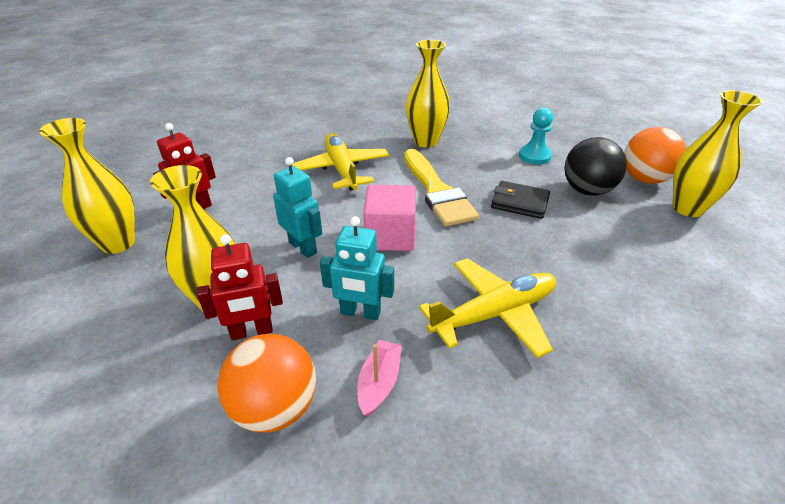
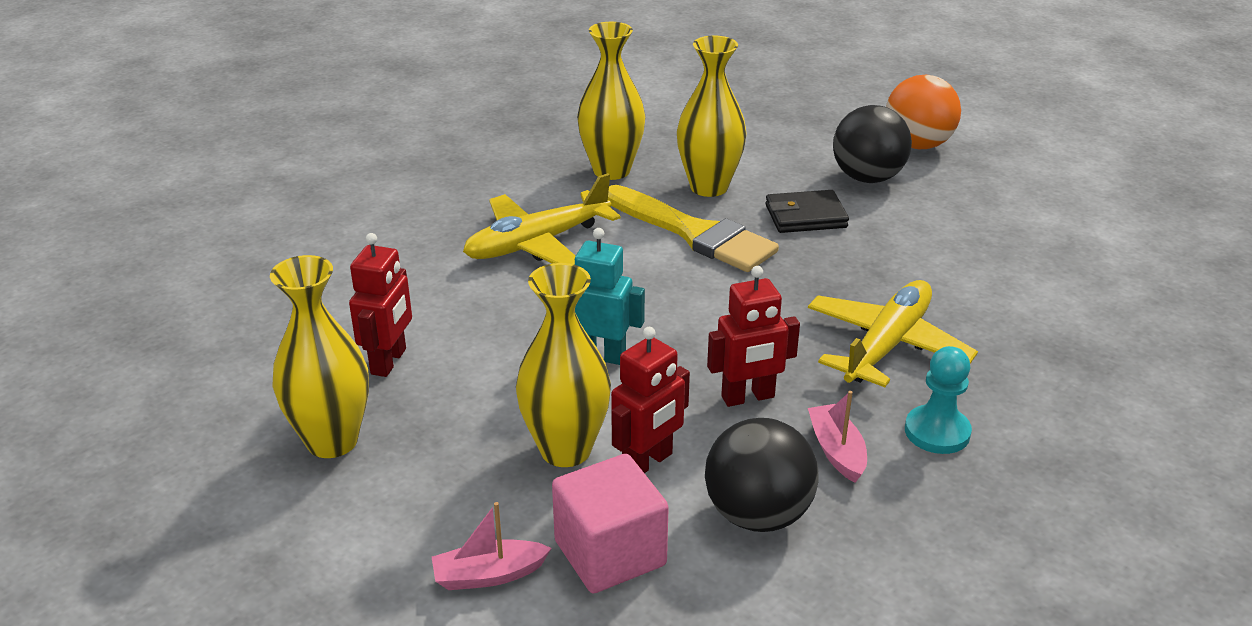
camera: 30 degrees left, 5 degrees down
(83, 366) = (489, 575): none -> pink boat
(275, 408) = (758, 515): orange ball -> black ball
(342, 170) = (537, 243): yellow plane -> yellow plane turned 75 degrees counterclockwise
(360, 313) = (748, 397): turquoise robot -> red robot
(390, 236) = (694, 306): pink cube -> pink cube (610, 553)
(534, 156) = (770, 151): turquoise pawn -> turquoise pawn (937, 432)
(687, 208) = (985, 167): yellow vase -> yellow vase (709, 187)

